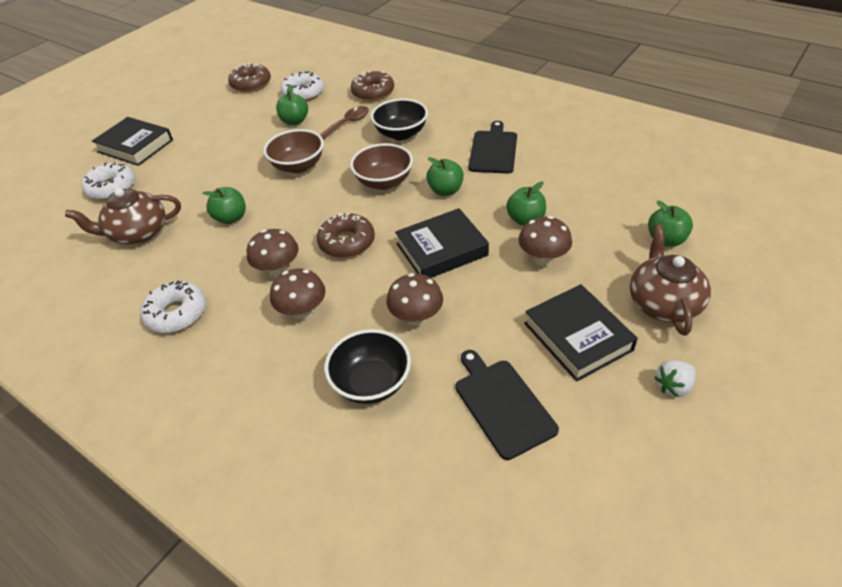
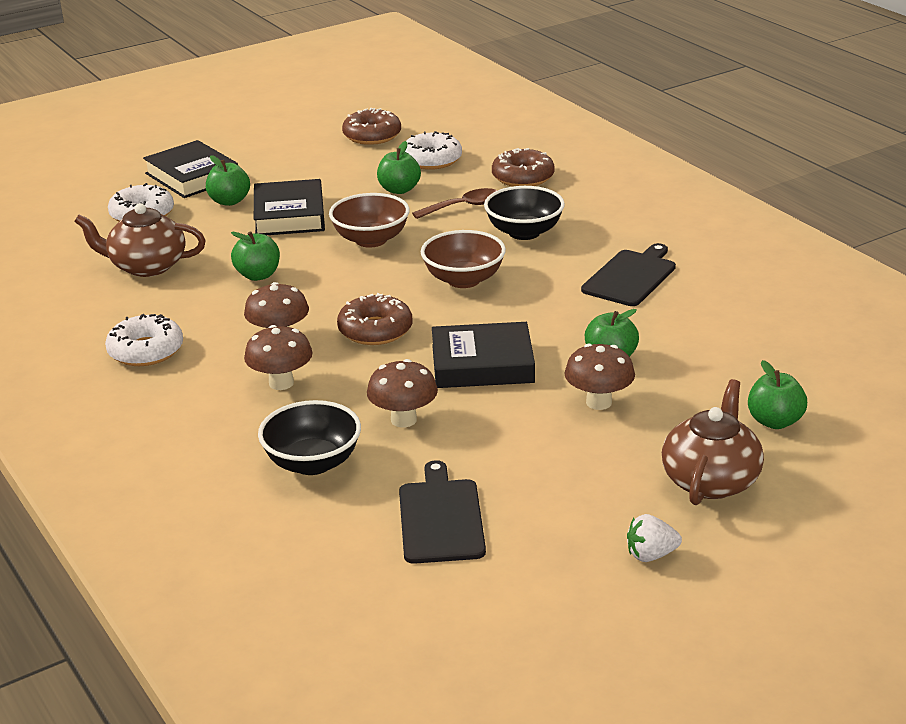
camera: 20 degrees right, 15 degrees down
(445, 190) = (534, 306): green apple -> green apple (229, 201)
(577, 336) = (577, 483): black book -> black book (289, 215)

